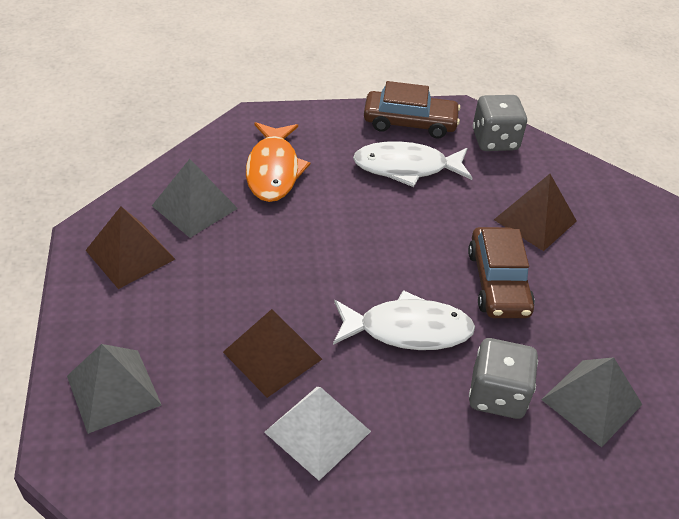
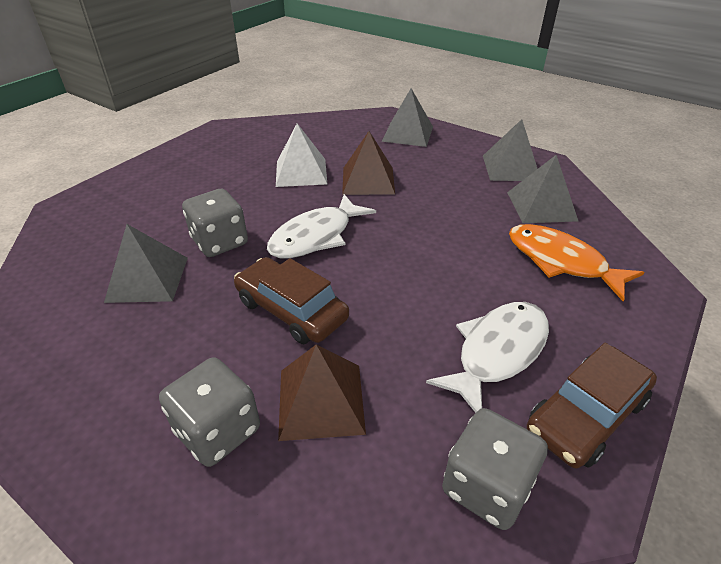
camera: 135 degrees right, 5 degrees down
(130, 254) = (510, 168): brown pyramid -> grey pyramid
(607, 248) = (218, 430): none -> grey dice

